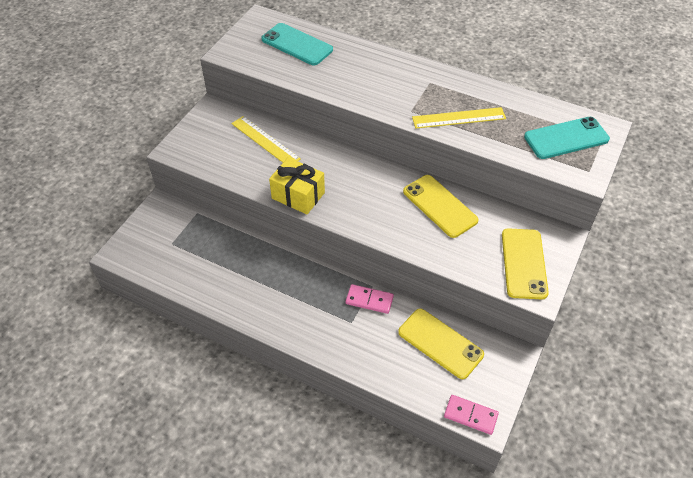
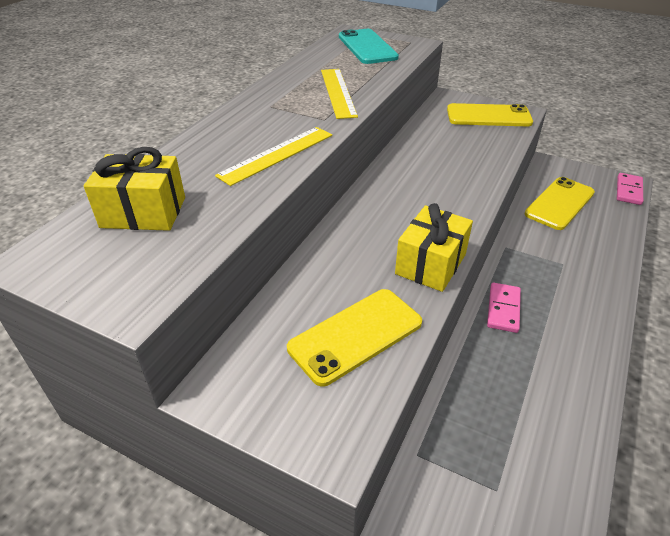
camera: 90 degrees left, 10 degrees down
(265, 141) = (314, 306): yellow ruler -> yellow ruler (276, 155)
(297, 44) = (143, 212): turquoise phone -> yellow gift
(369, 300) = (526, 249): pink domino -> pink domino (503, 309)
(440, 206) = (425, 155): yellow phone -> yellow phone (355, 335)

